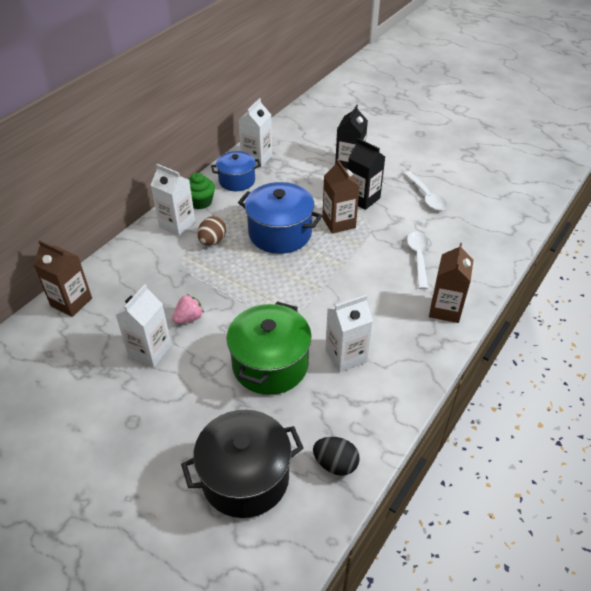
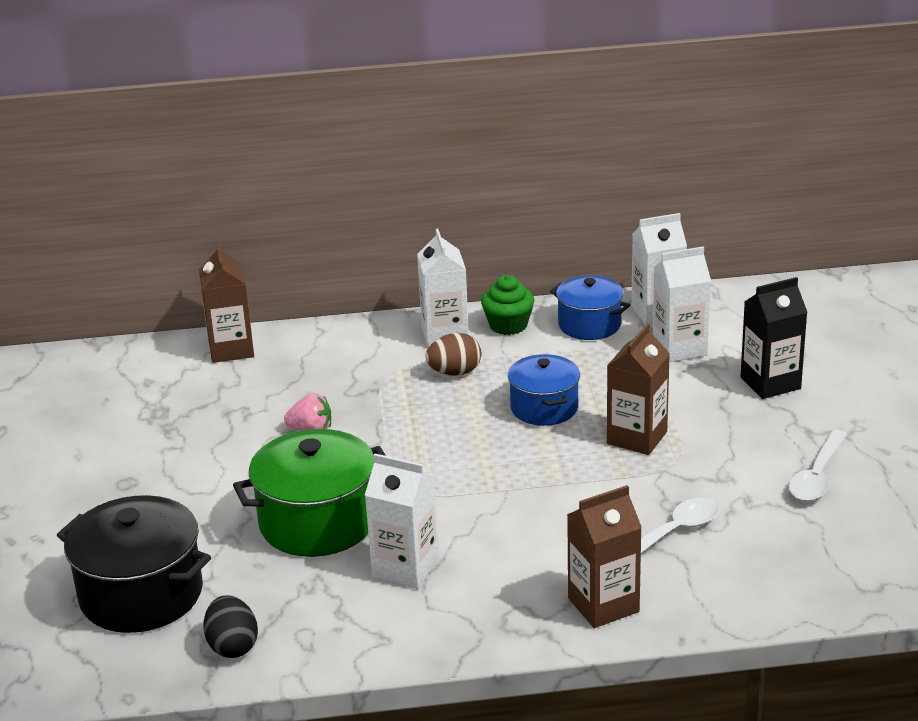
camera: 50 degrees right, 15 degrees down
(150, 351) = (231, 435): white carton -> white carton (679, 348)
(280, 233) = (544, 408): blue pot -> blue pot, size x0.63
(363, 199) = (718, 430): black carton -> none

